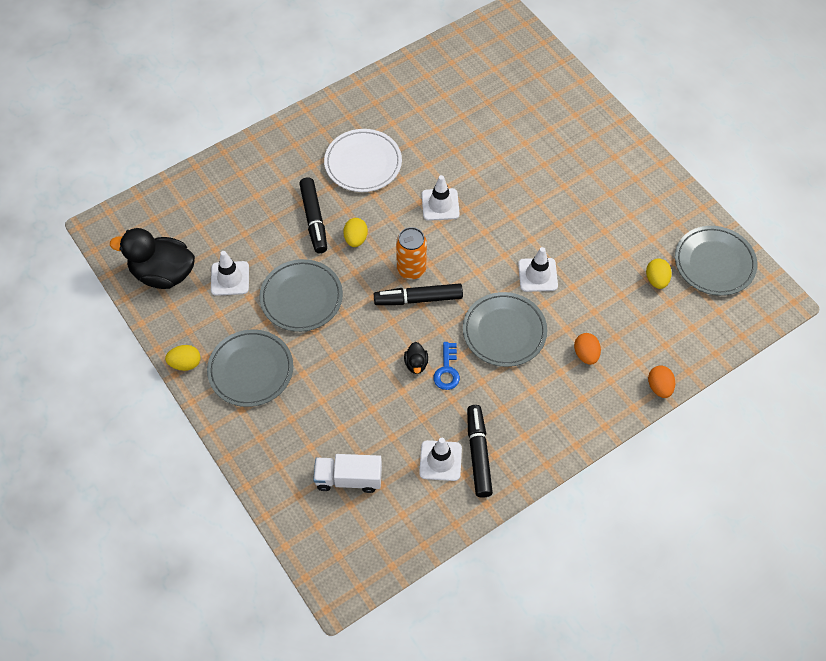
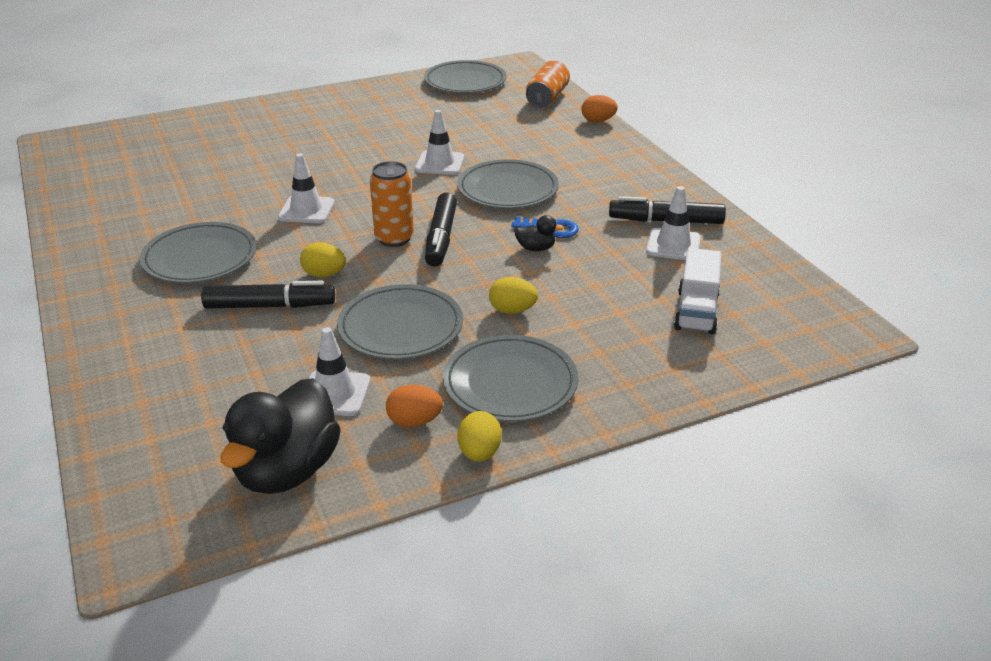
camera: 80 degrees left, 25 degrees down
(363, 163) = (200, 258): white plate -> grey plate
(586, 354) = (550, 150): orange egg -> orange egg (414, 422)
(656, 280) = (473, 108): yellow egg -> yellow egg (512, 310)
(699, 338) = (547, 98): none -> orange can

